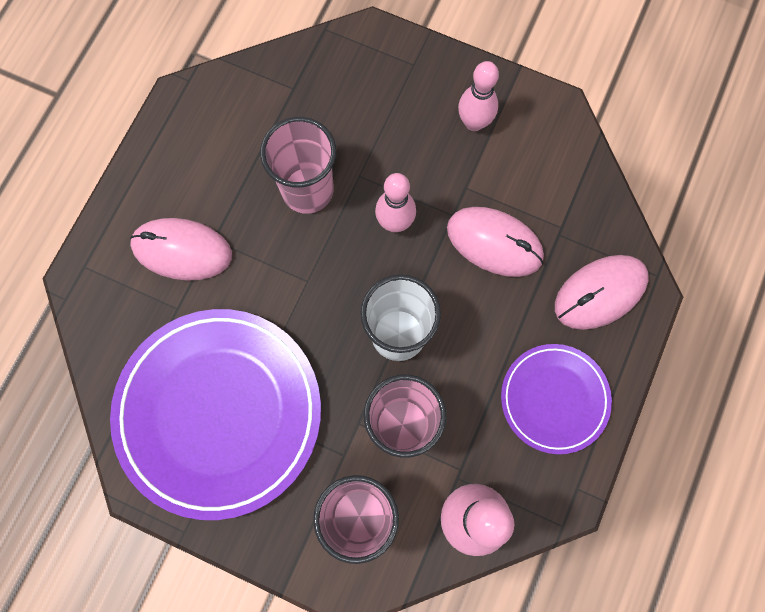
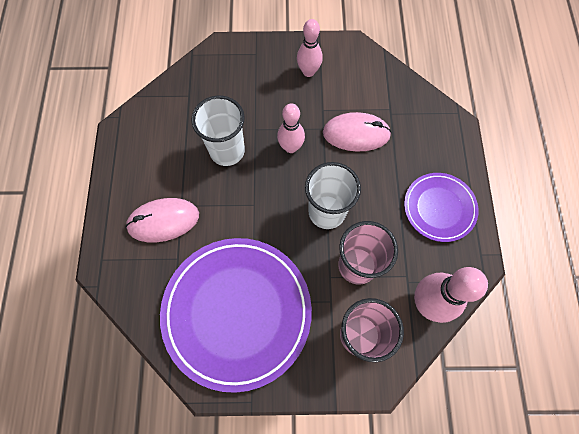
camera: 25 degrees left, 5 degrees down
(307, 190) = (227, 151): pink cup -> white cup
(600, 293) = (432, 136): pink mouse -> none

